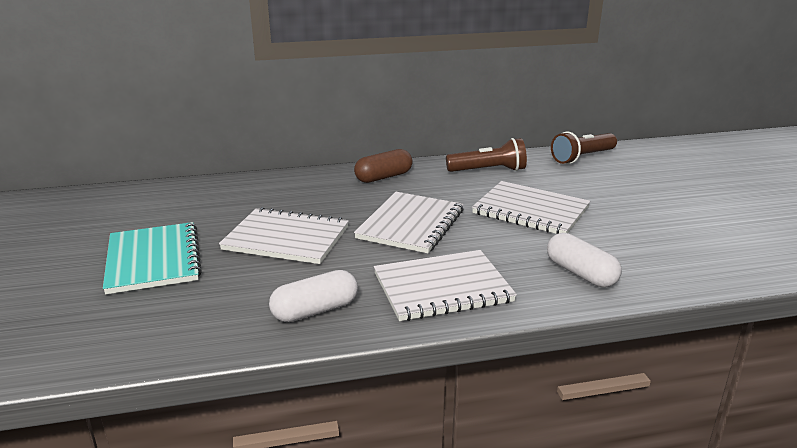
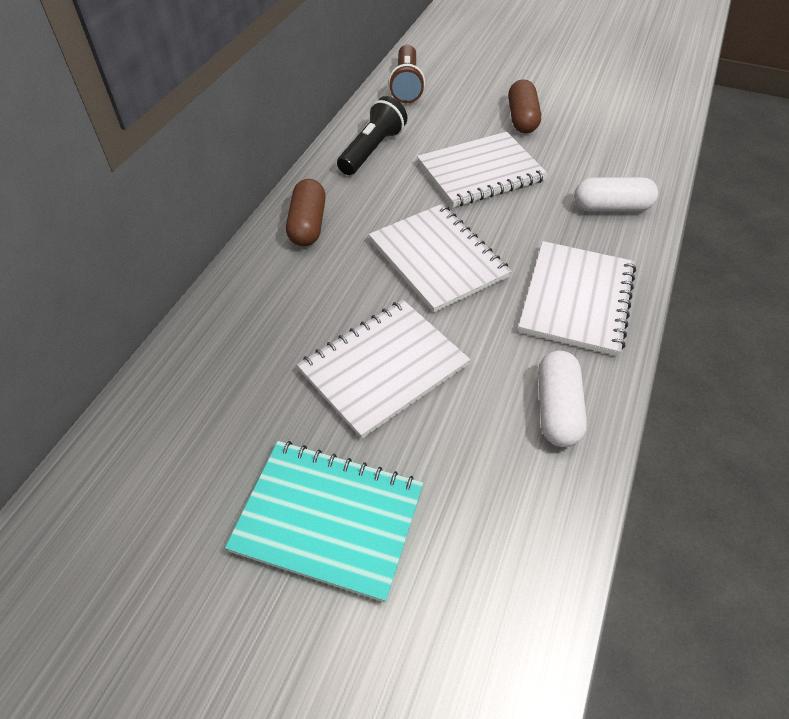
camera: 55 degrees left, 25 degrees up
(488, 170) = (372, 150): brown flashlight -> black flashlight
(627, 206) = (522, 119): none -> brown capsule

